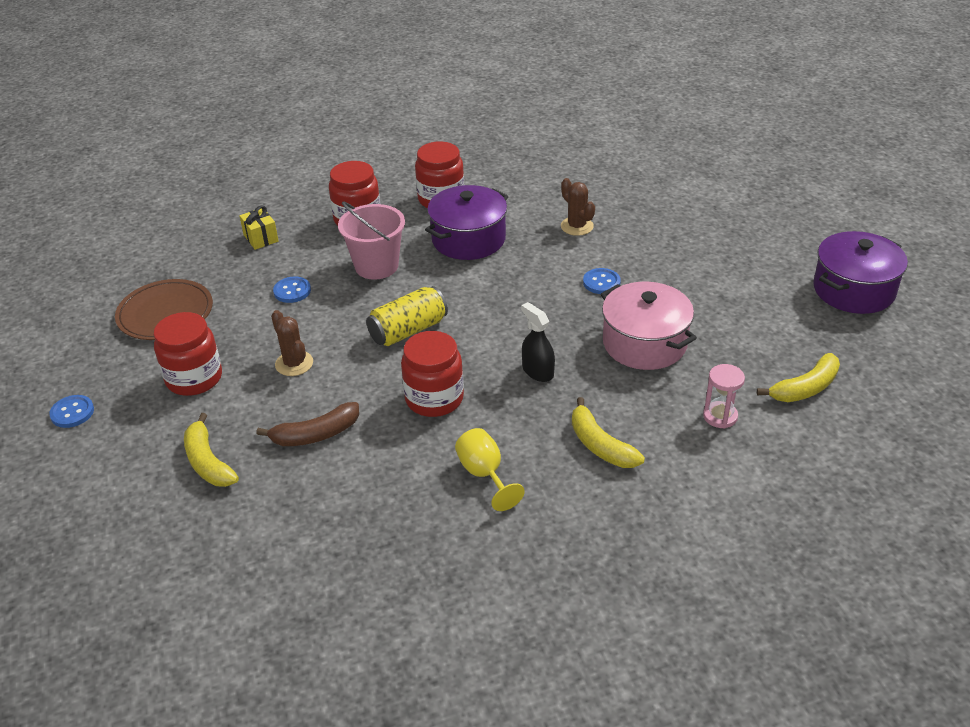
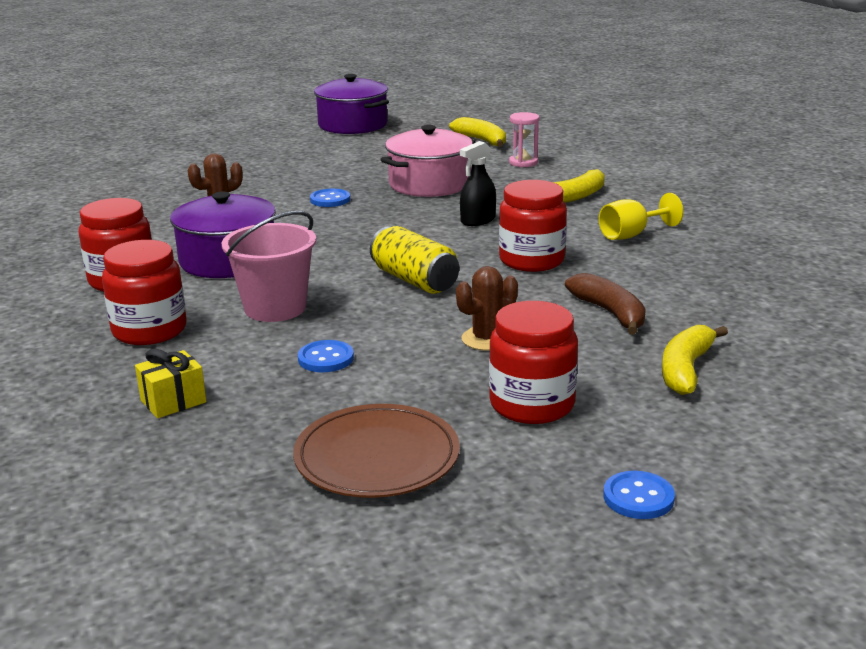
camera: 95 degrees left, 15 degrees down
(208, 462) = (685, 370): yellow banana -> yellow banana turned 150 degrees clockwise

